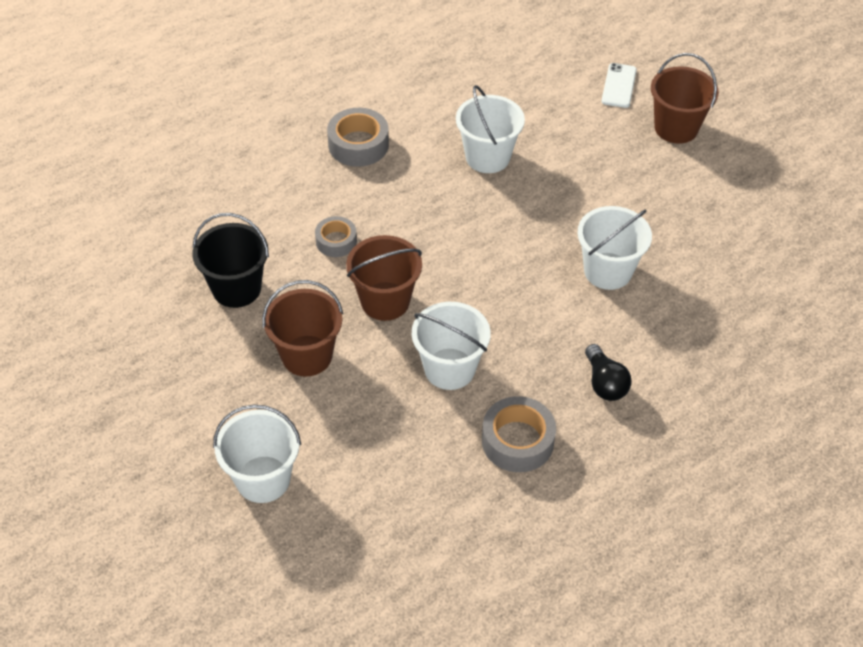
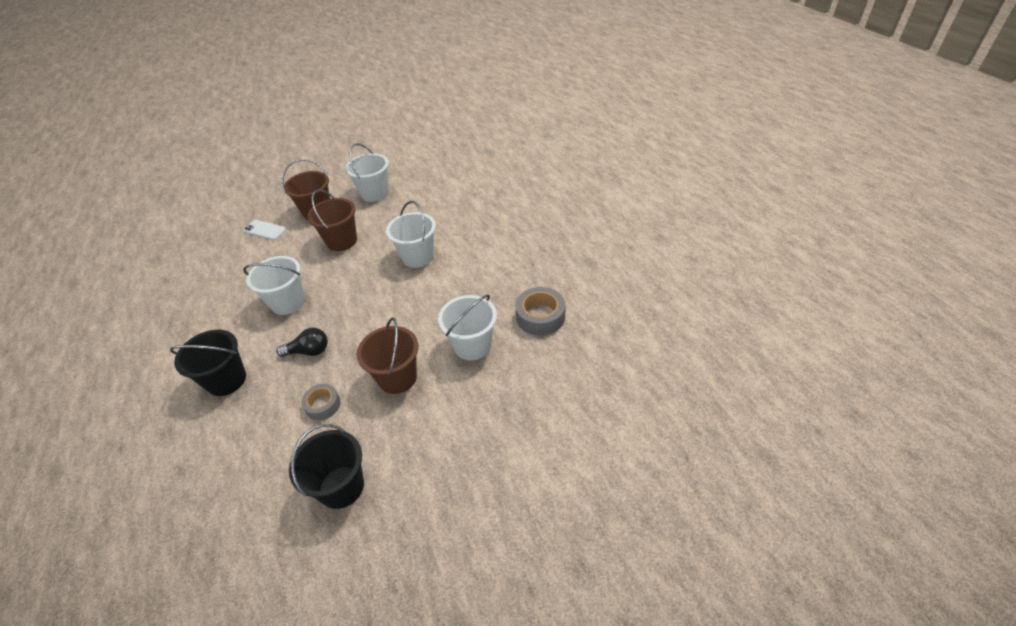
camera: 75 degrees left, 5 degrees down
(263, 479) = (549, 478): white bucket -> white bucket (374, 193)
(307, 356) = (433, 436): brown bucket -> brown bucket (341, 241)
(358, 144) = (226, 380): grey tape -> black bucket
(604, 383) = (504, 270): black light bulb -> black light bulb (309, 351)

